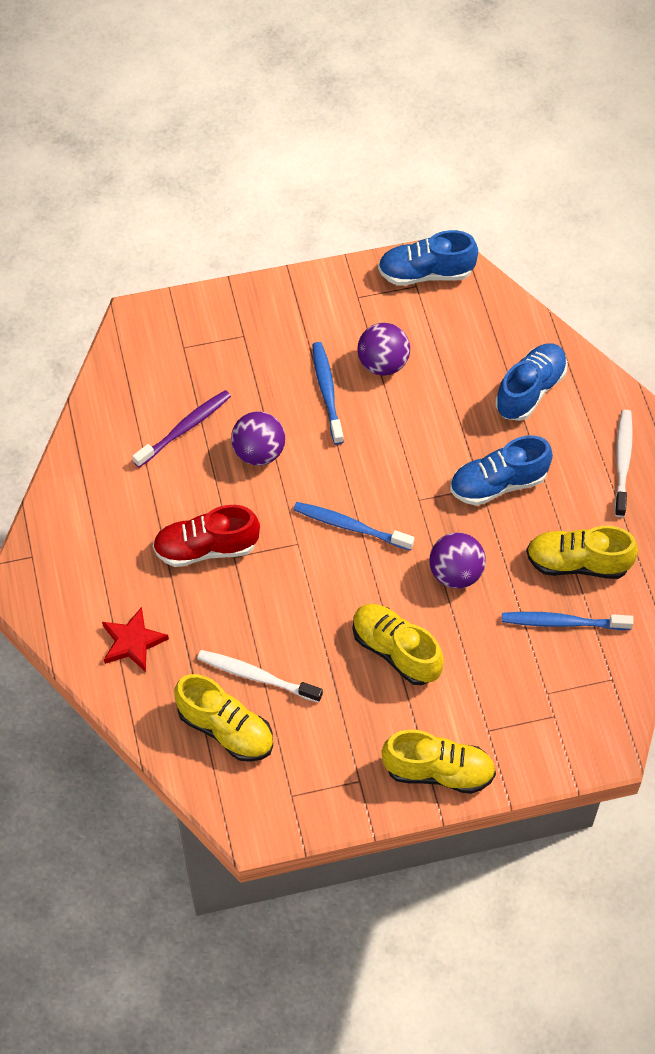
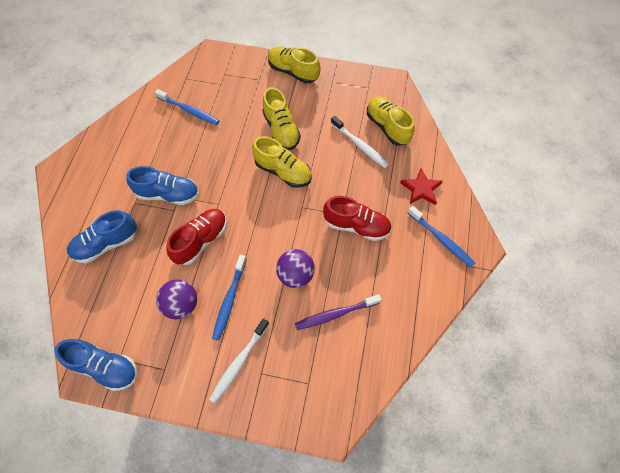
camera: 155 degrees left, 5 degrees up
(350, 526) = (266, 204): blue toothbrush -> blue toothbrush (441, 239)
(409, 444) = (201, 240): none -> red shoe
(455, 573) = (225, 155): purple ball -> none
(577, 563) = (159, 135): yellow shoe -> yellow shoe (283, 171)
(622, 461) = (91, 178): white toothbrush -> white toothbrush (239, 362)

